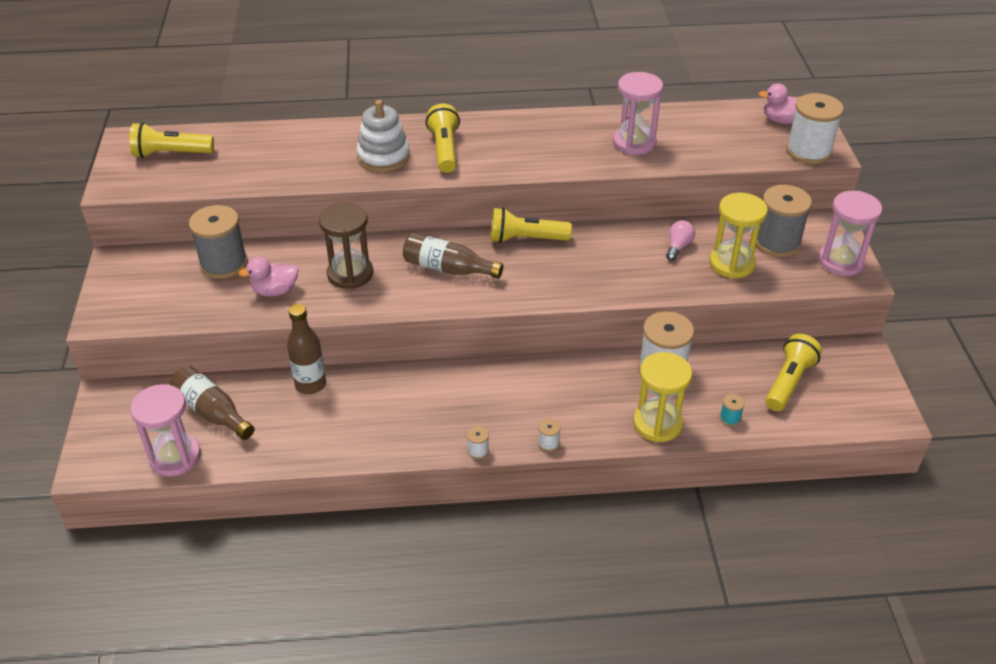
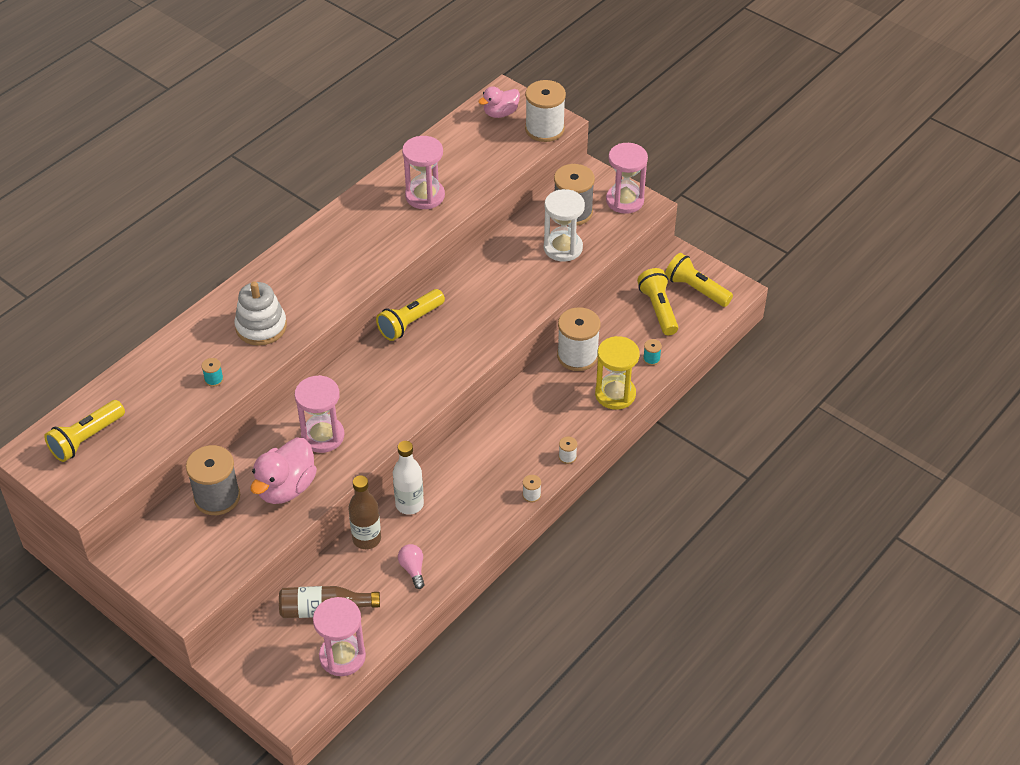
camera: 45 degrees left, 5 degrees up
(275, 291) = (286, 488): pink duck -> pink duck, size x1.57
(302, 170) = (214, 379): none -> turquoise spool
(350, 274) = (322, 436): brown hourglass -> pink hourglass
(375, 383) = (409, 504): none -> white bottle
(445, 150) = (298, 290): yellow flashlight -> yellow flashlight (696, 289)
(448, 268) = (385, 382): brown bottle -> none
(678, 247) = (516, 258): pink light bulb -> pink light bulb (413, 569)
(732, 264) = (563, 248): yellow hourglass -> white hourglass

